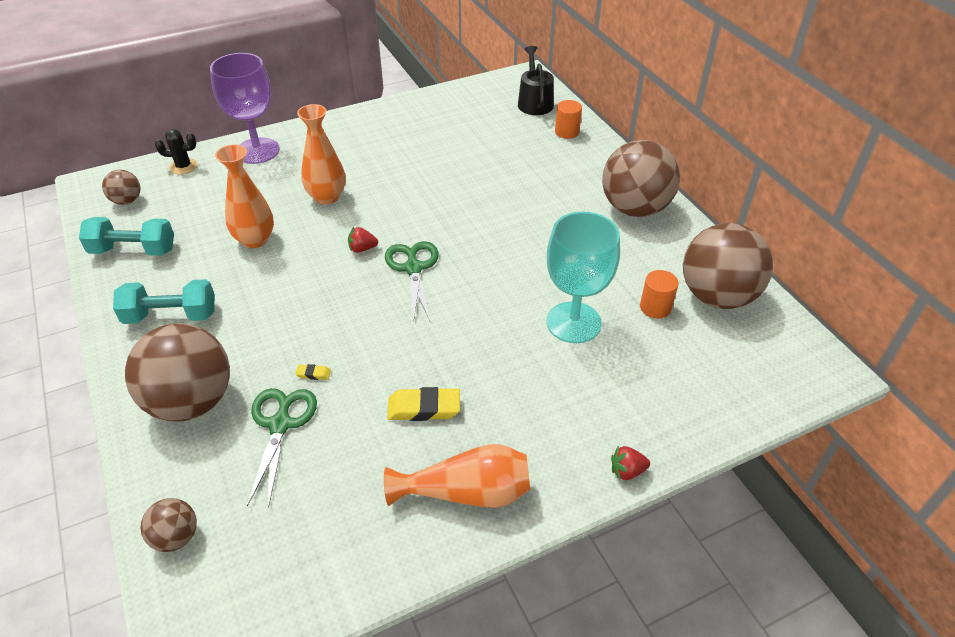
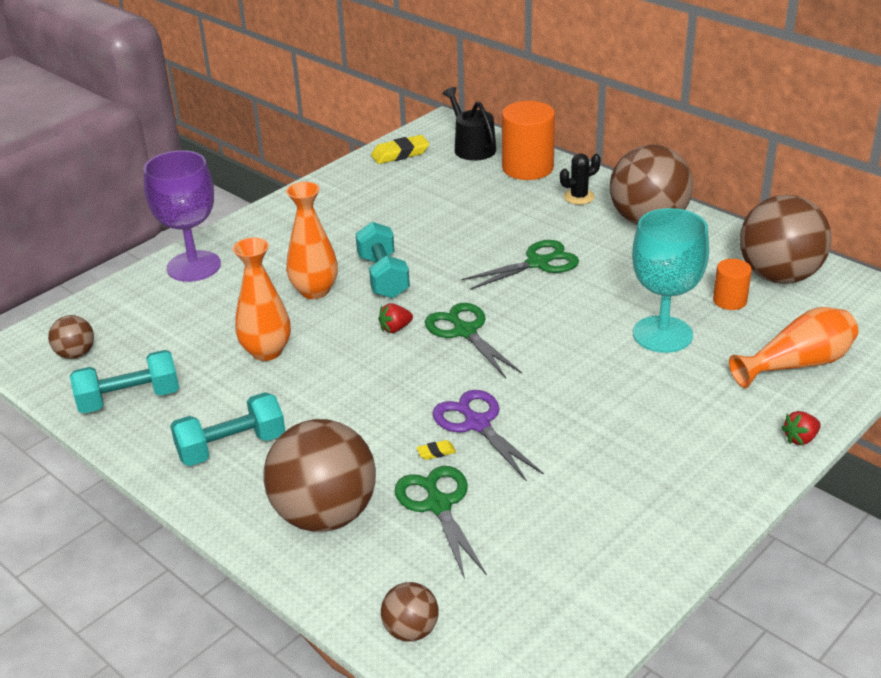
camera: 20 degrees left, 10 degrees down
(183, 166) = (116, 303): black cactus -> black cactus (579, 197)
(363, 358) = (477, 424): none -> purple scissors
(386, 199) = (383, 277): none -> turquoise dumbbell
(424, 408) = (573, 447): yellow eraser -> yellow eraser (400, 154)
(467, 493) = (669, 501): orange vase -> orange vase (798, 364)
(515, 222) = (538, 263): none -> green scissors
(567, 132) = (527, 168): orange cylinder -> orange cylinder, size x1.84

